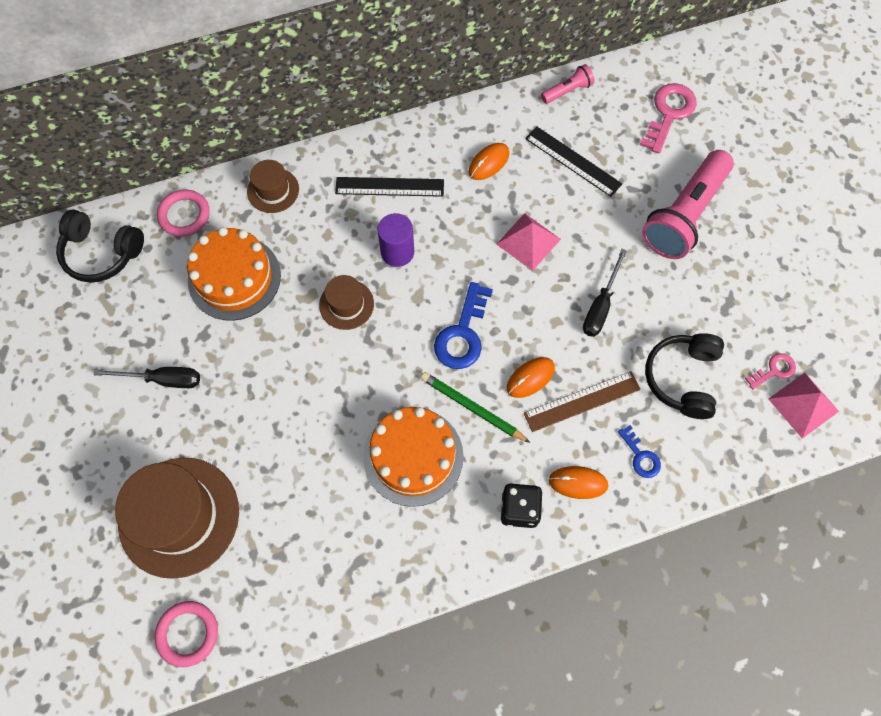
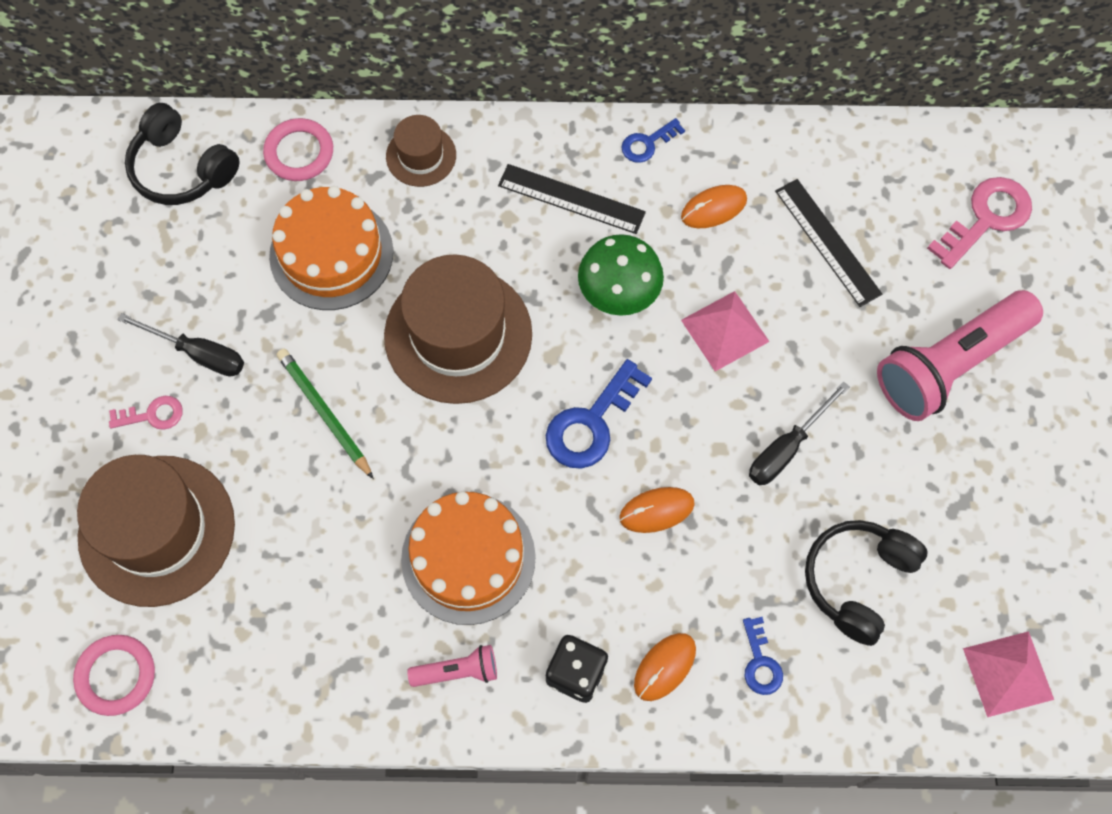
camera: 20 degrees right, 0 degrees up
(346, 304) = (458, 335): brown hat -> brown hat, size x2.00
(397, 252) = (548, 288): purple cylinder -> none
(427, 134) = (647, 143): none -> blue key
(447, 240) = (618, 294): none -> green mushroom
(472, 408) = (566, 523): green pencil -> green pencil (324, 413)
(567, 91) = (859, 143): pink flashlight -> pink flashlight (457, 671)
(578, 483) = (664, 667): orange mouse -> orange mouse turned 75 degrees counterclockwise
(582, 401) = (712, 564): brown ruler -> none
(774, 370) = (987, 614): pink key -> pink key (152, 415)

